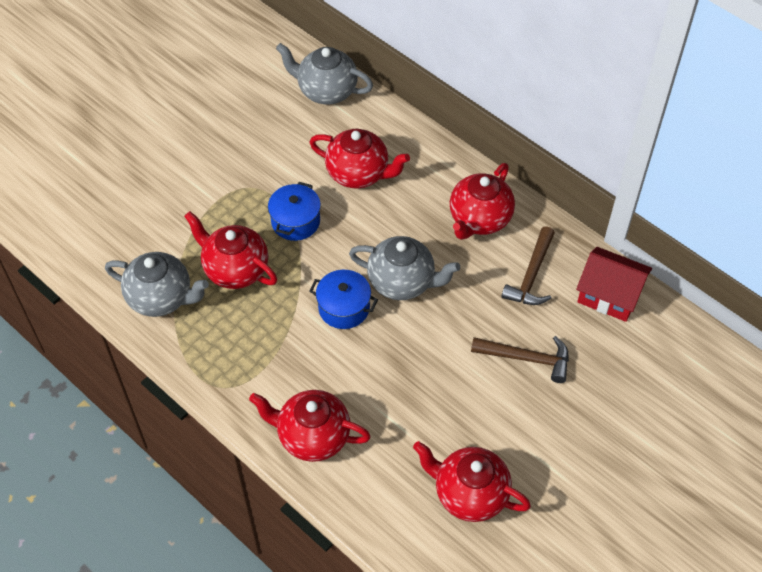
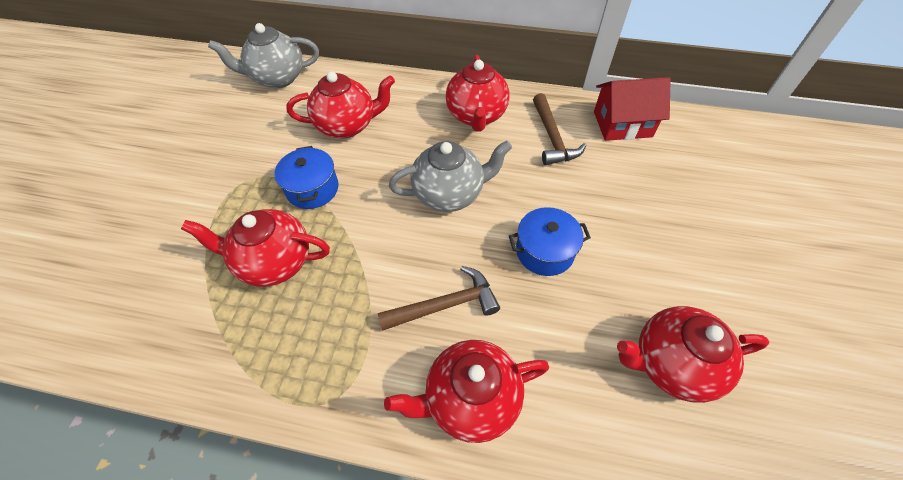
camera: 30 degrees left, 0 degrees up
(161, 298) = (202, 334): grey teapot -> none
(344, 308) = (411, 243): blue pot -> blue pot (544, 251)
(527, 358) = (607, 204): brown hammer -> brown hammer (446, 305)

